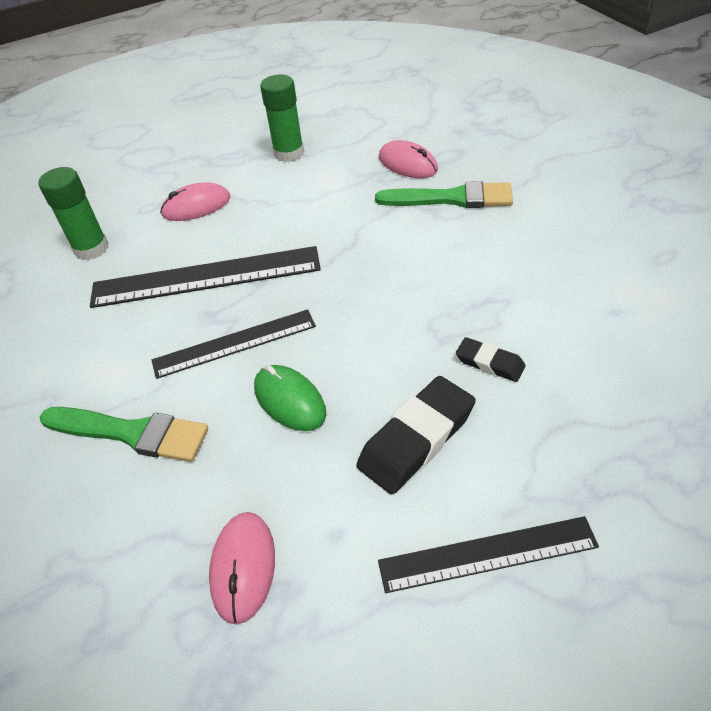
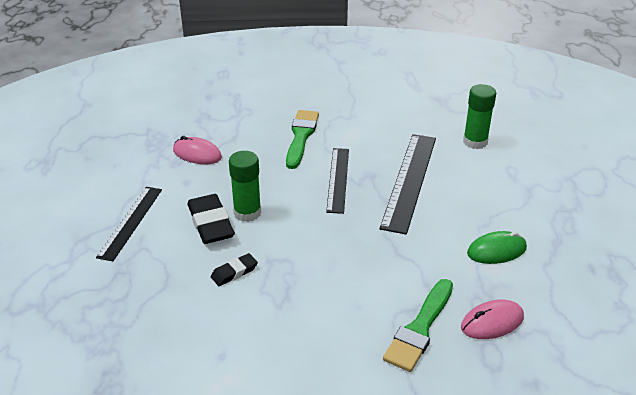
camera: 110 degrees right, 10 degrees down
(131, 433) = (301, 136): green brush -> green brush turned 150 degrees clockwise
(196, 206) = (498, 192): pink mouse -> none
(289, 153) = (553, 256): green glue stick -> green glue stick (247, 213)
(289, 400) = (277, 188): green mouse -> green mouse (496, 251)

